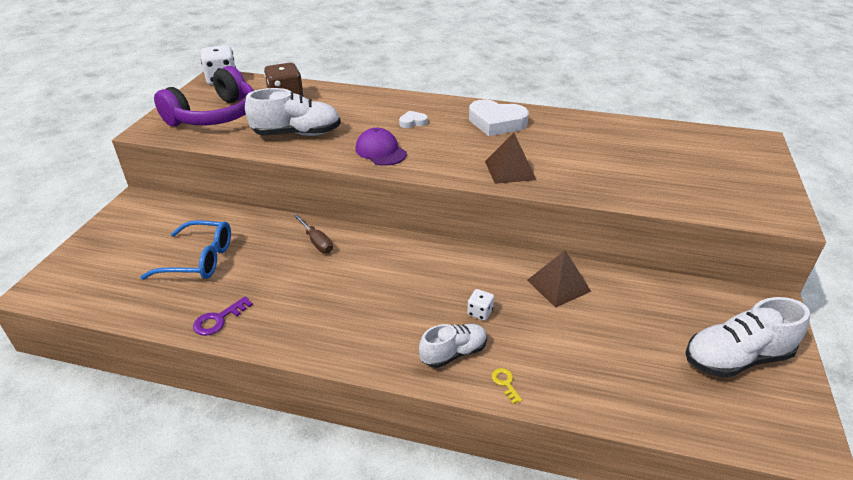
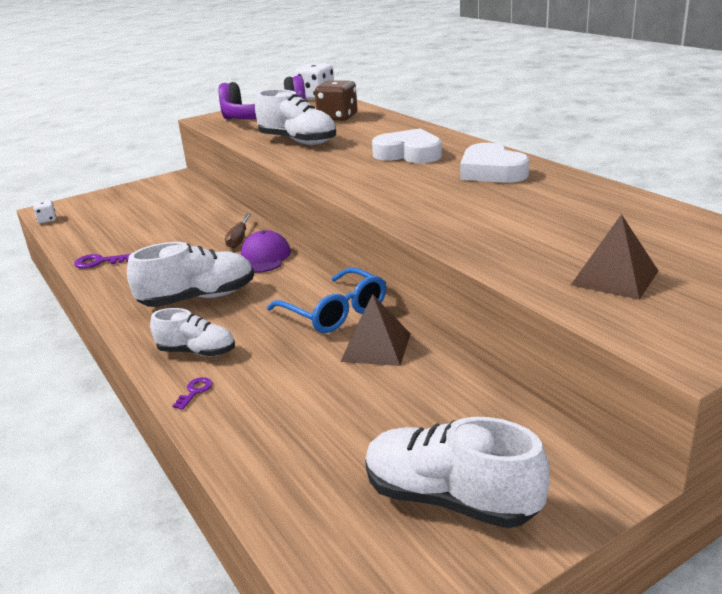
camera: 45 degrees right, 10 degrees down
(199, 259) = (150, 223): blue glasses -> blue glasses (335, 312)
(376, 310) = (198, 298): none -> white shoe
(380, 151) = (337, 167): purple cap -> purple cap (264, 257)
(413, 122) = (409, 154): white heart -> white heart, size x2.07
(480, 312) = (269, 335): white dice -> white dice (47, 220)
(505, 383) = (195, 391): yellow key -> purple key
(510, 170) = (423, 209): brown pyramid -> brown pyramid (615, 277)

